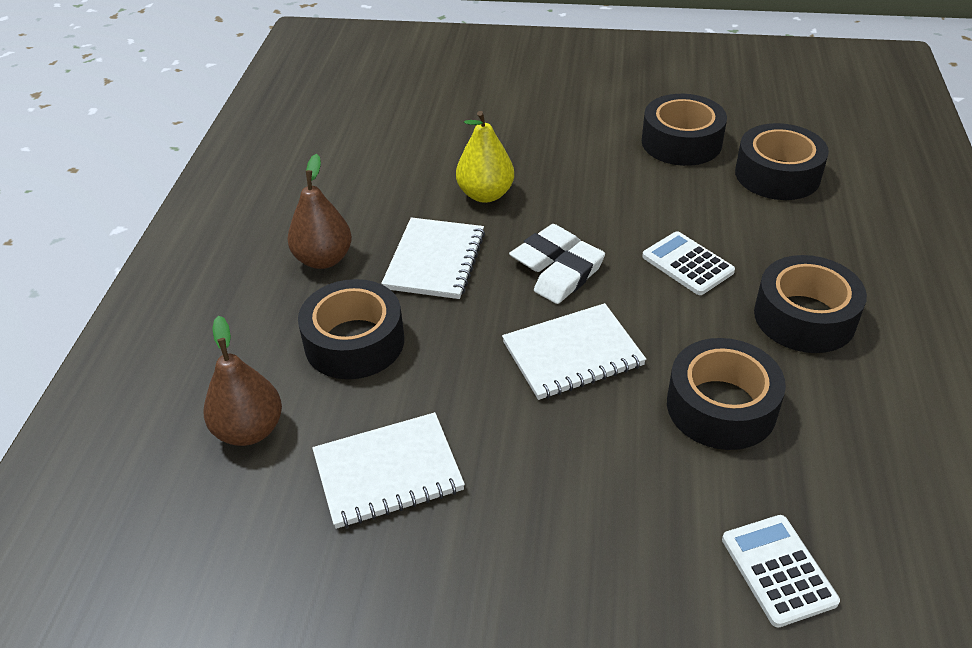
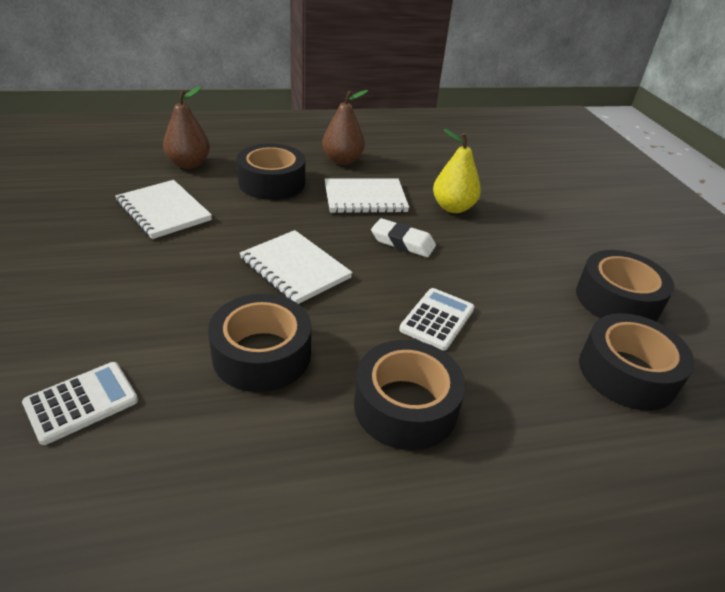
camera: 65 degrees right, 5 degrees down
(569, 277) = (381, 257): white eraser -> none

